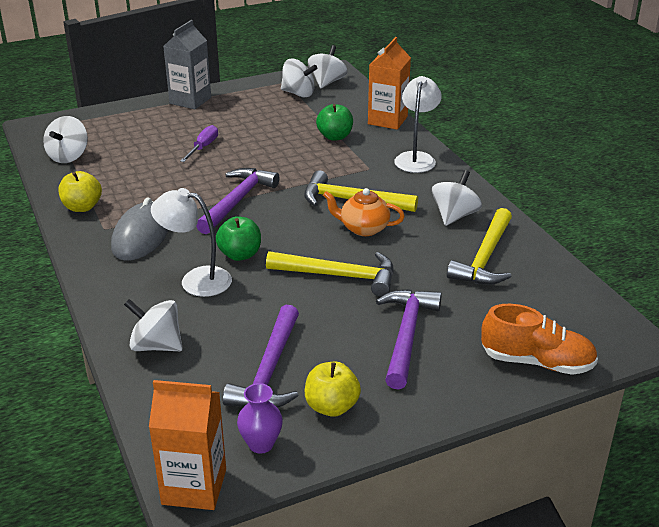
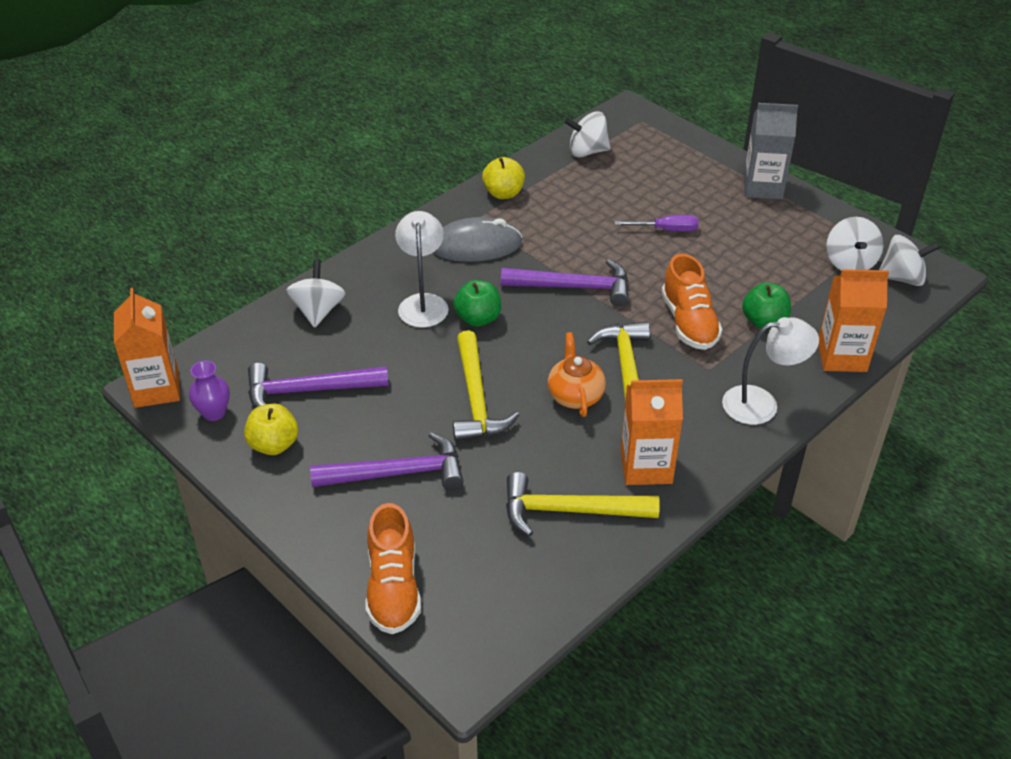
camera: 70 degrees right, 10 degrees up
(315, 164) = (689, 322): none -> orange shoe
(454, 216) = (646, 466): white spinning top -> orange carton

